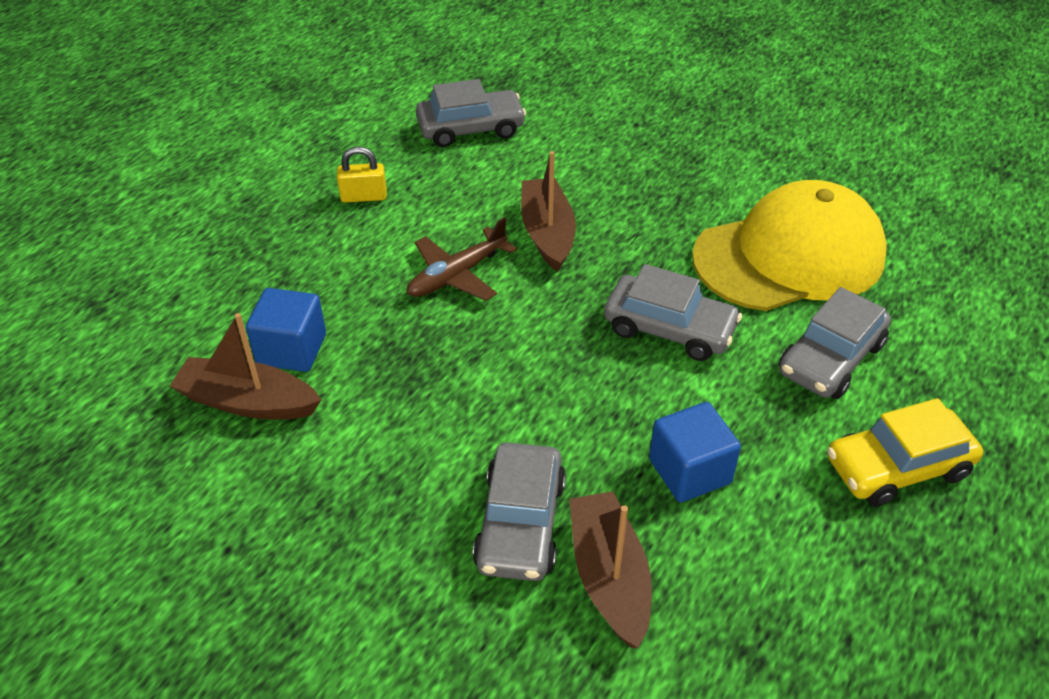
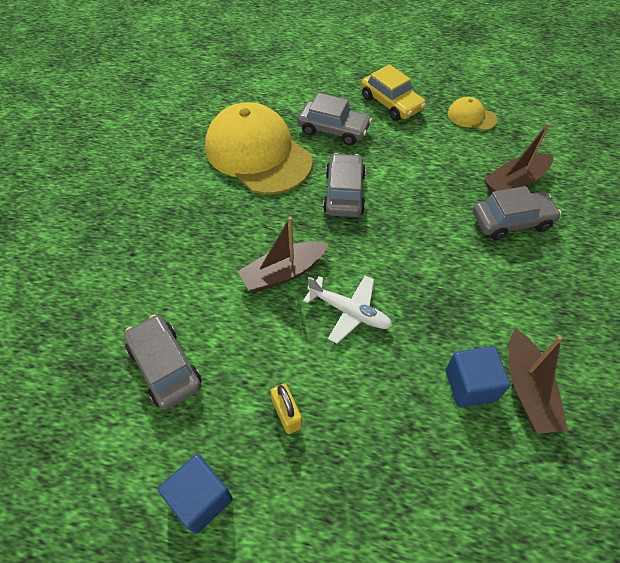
camera: 110 degrees left, 10 degrees up
(457, 275) = (349, 311): brown plane -> white plane
(689, 471) = (438, 167): blue cube -> blue cube (200, 499)
(828, 594) = (471, 117): none -> yellow cap

